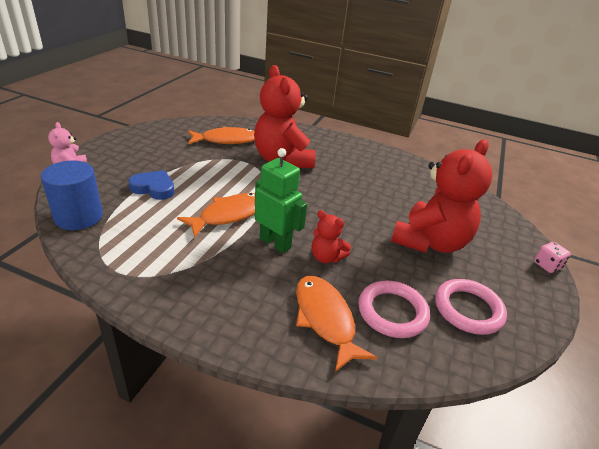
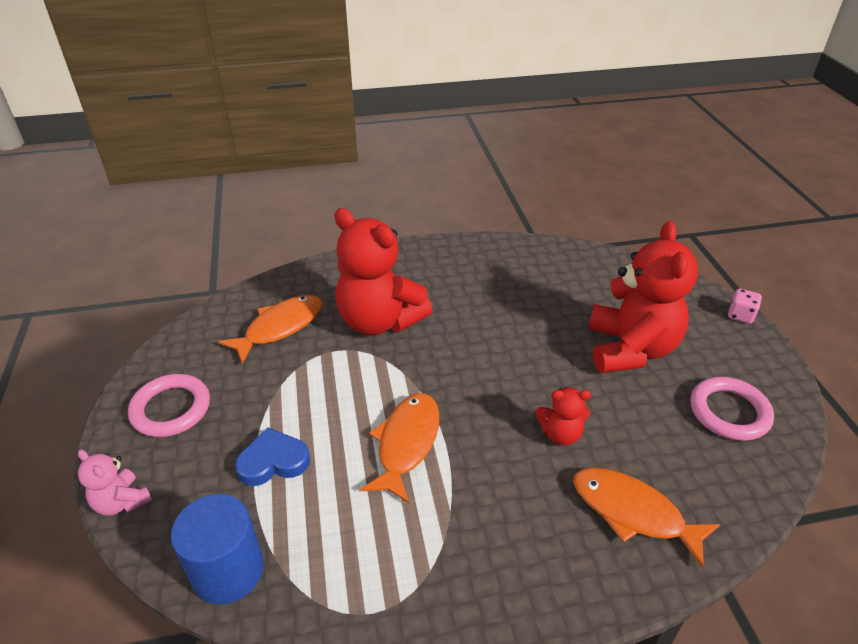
camera: 30 degrees left, 5 degrees up
(275, 243) = (494, 450): green robot -> none
(392, 312) = (677, 460): pink ring -> pink ring (171, 409)

